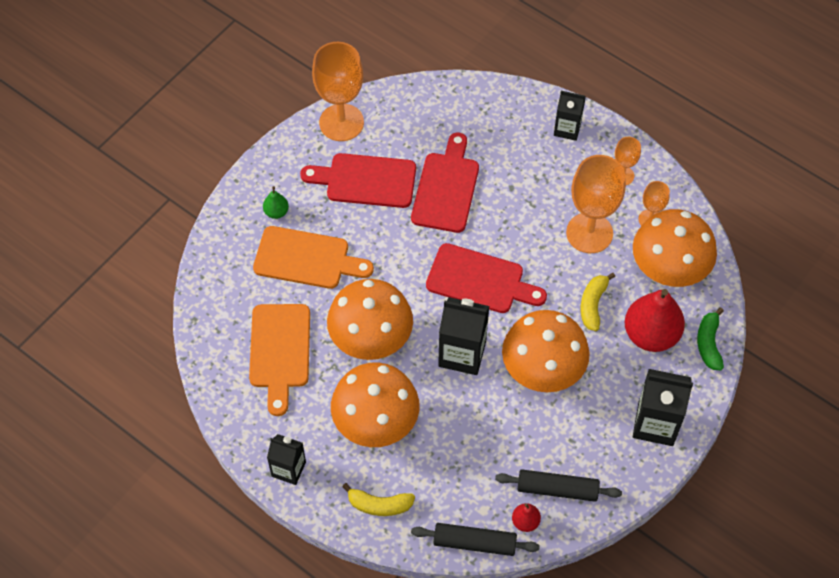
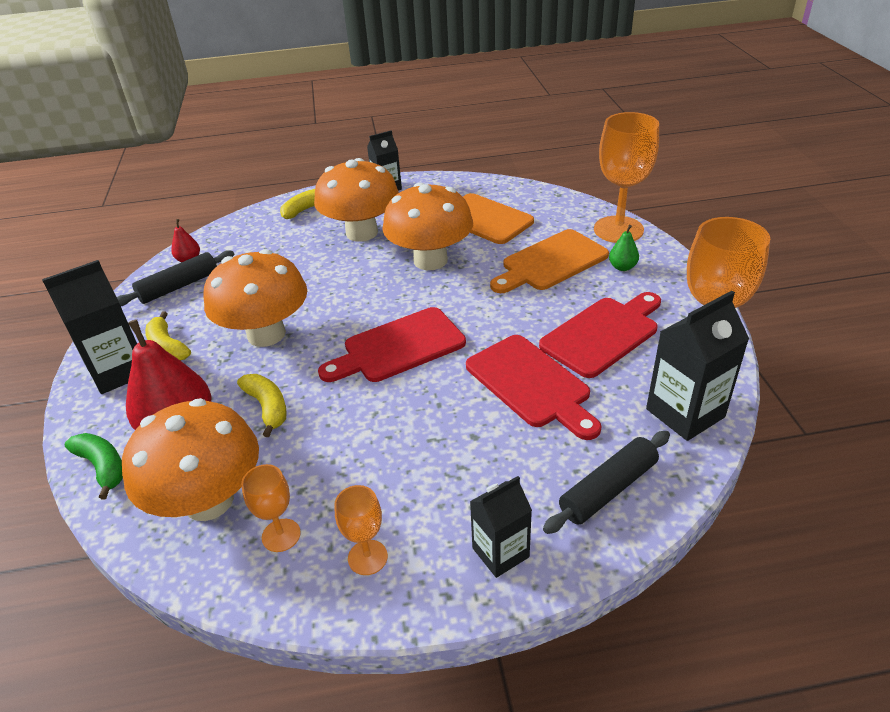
camera: 135 degrees right, 20 degrees down
(462, 353) = (349, 299): black carton -> black carton (685, 413)
(474, 543) = (218, 233): black rolling pin -> black rolling pin (608, 489)
(589, 233) = (339, 463): orange goblet -> orange goblet (618, 229)
(611, 420) = (167, 347): none -> yellow banana

